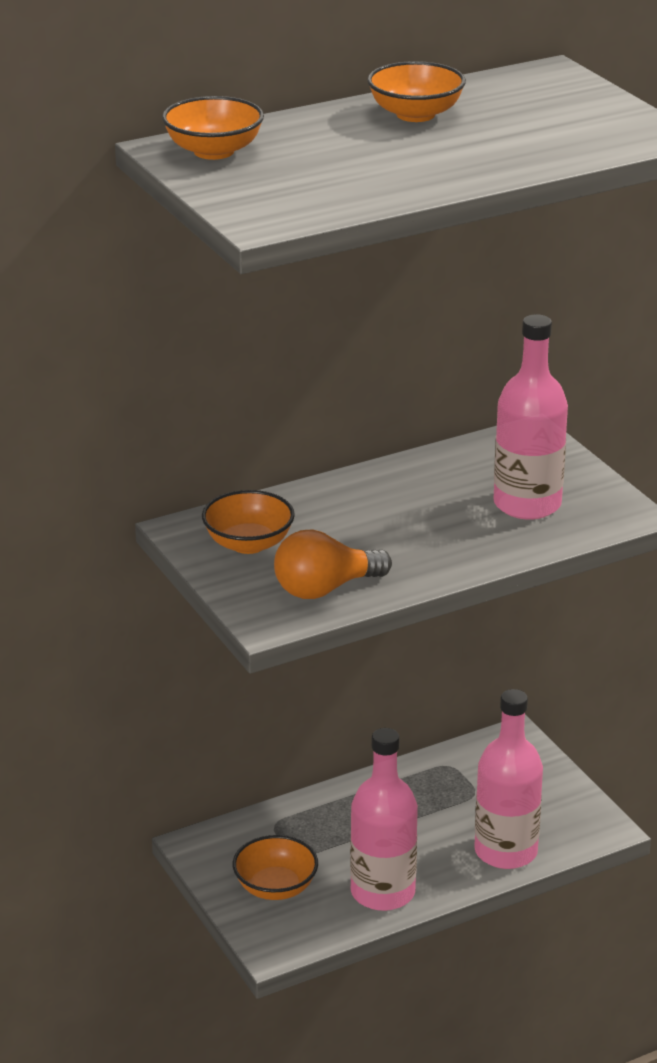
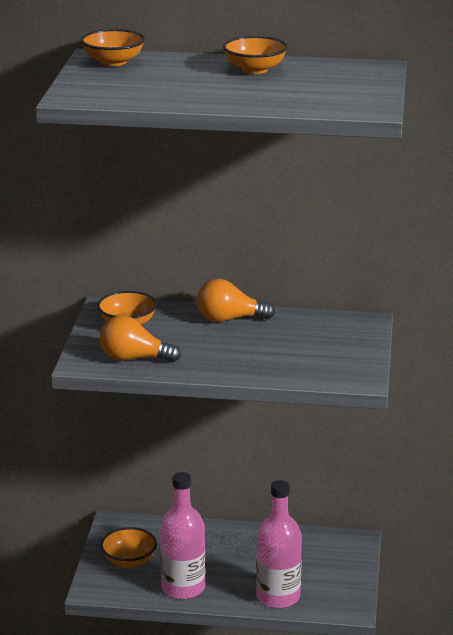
camera: 35 degrees right, 5 degrees down
(366, 490) = (229, 319): none -> orange light bulb
(527, 504) = (309, 355): pink bottle -> none

